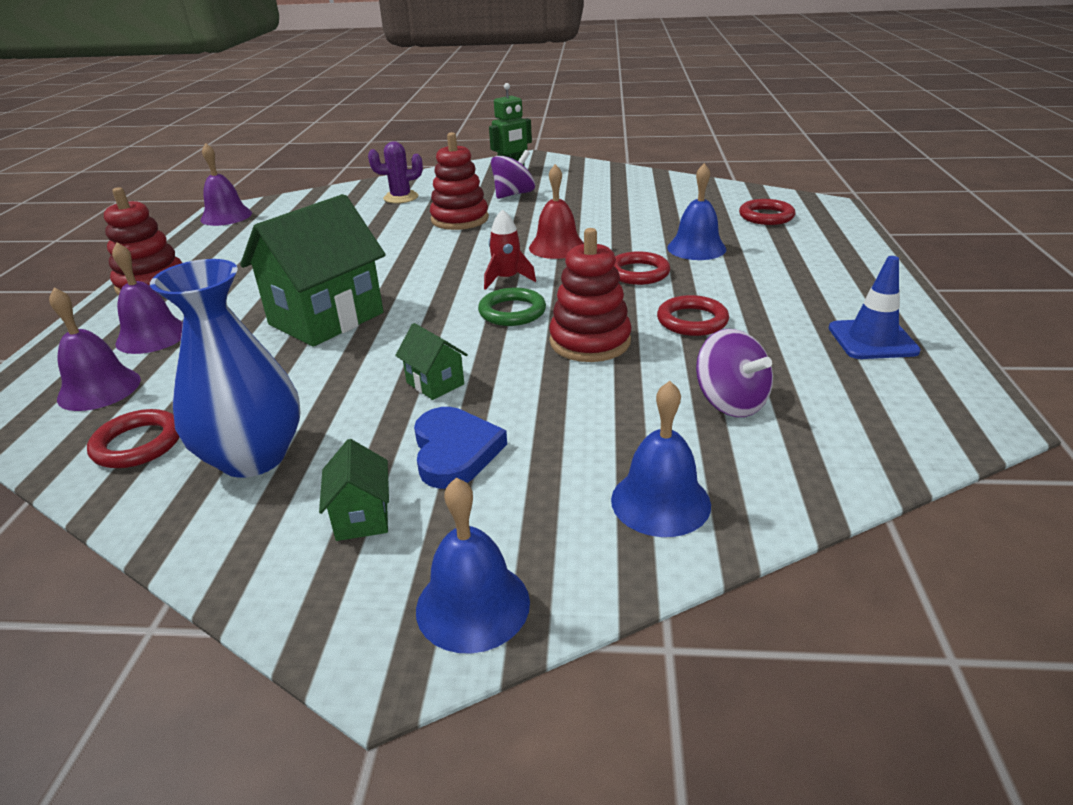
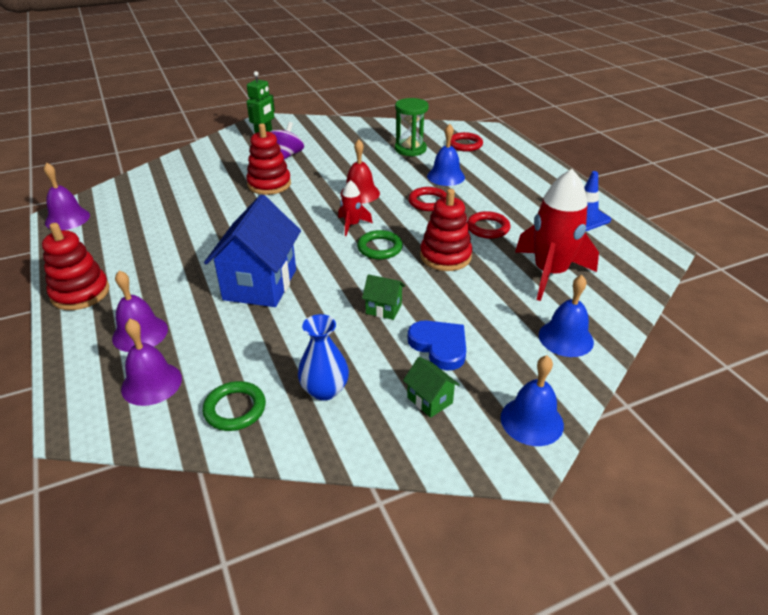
camera: 30 degrees left, 5 degrees up
(138, 444) = (235, 409): red ring -> green ring
(253, 457) = (324, 390): blue vase -> blue vase, size x0.65
(326, 319) = (260, 284): green house -> blue house
(401, 197) = (202, 173): purple cactus -> none
(679, 210) = (410, 149): none -> green hourglass
(730, 402) = (550, 273): purple spinning top -> red rocket

